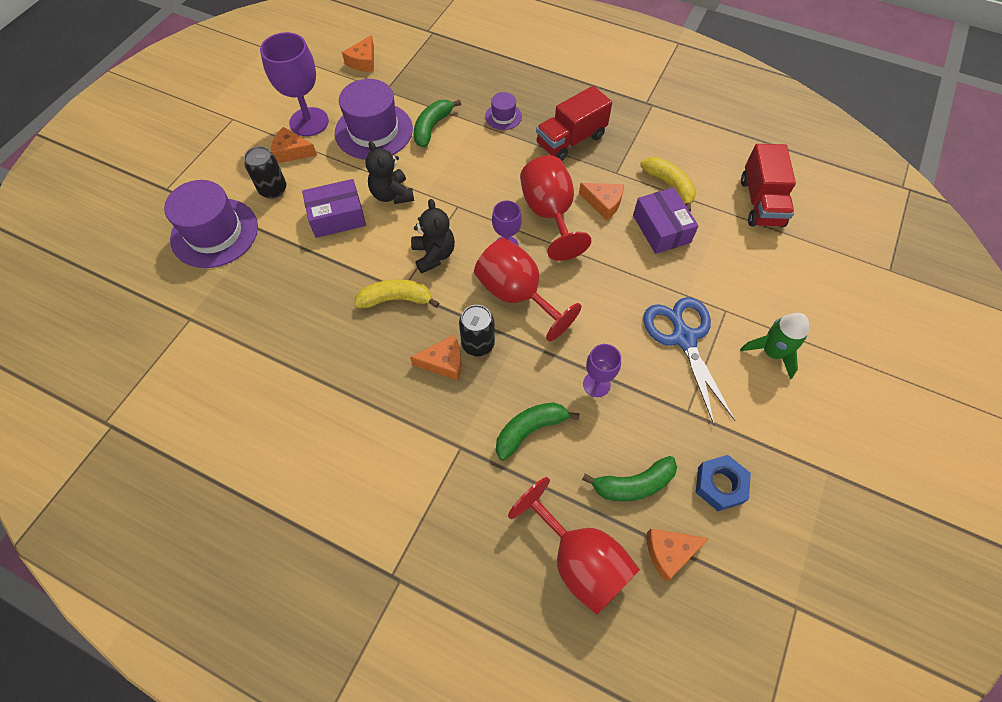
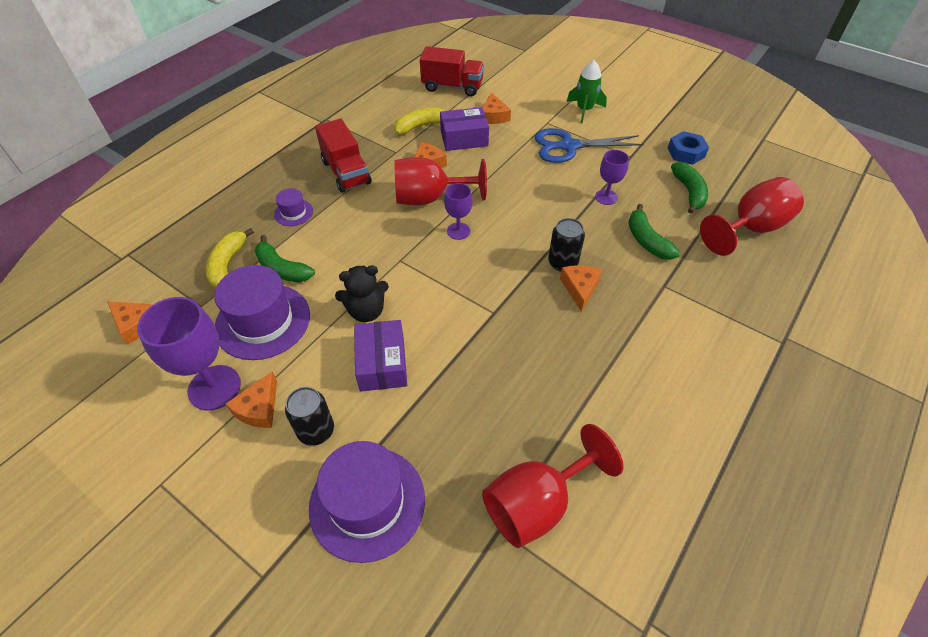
camera: 80 degrees left, 10 degrees down
(396, 299) = (504, 318): yellow banana -> yellow banana (227, 264)
(434, 255) = (456, 284): black teddy bear -> none
(517, 295) = (514, 231): red goblet -> red goblet (537, 503)
(669, 552) = (737, 184): orange cheese -> orange cheese (493, 116)

